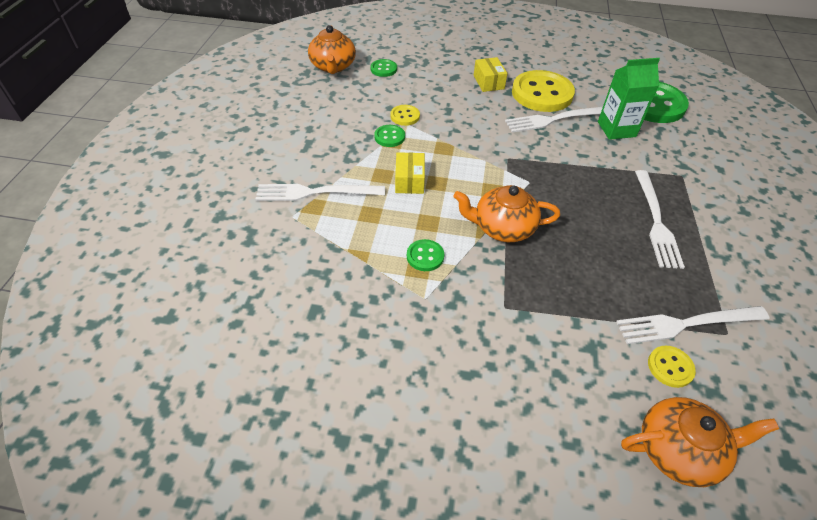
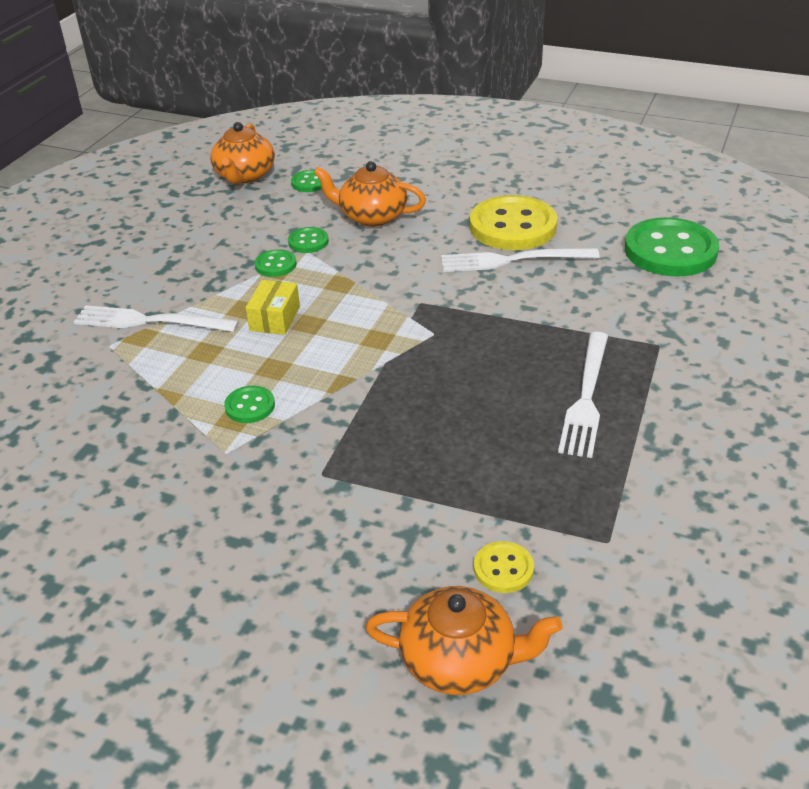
camera: 15 degrees right, 10 degrees down
(405, 116) = (308, 242): yellow button -> green button
(488, 82) = (444, 207): yellow box -> none
(502, 227) = (368, 384): orange teapot -> orange teapot (372, 216)
(616, 129) = (596, 279): green carton -> none
(686, 324) = (556, 523): white fork -> none

